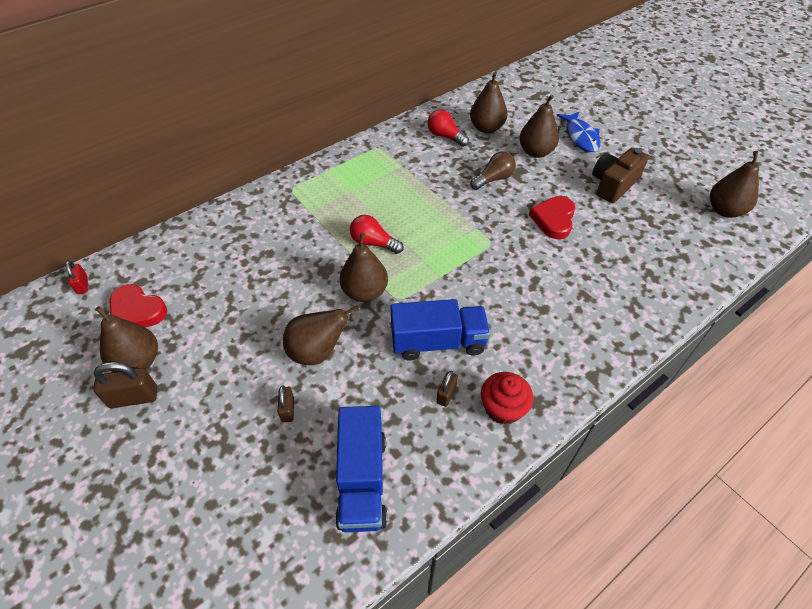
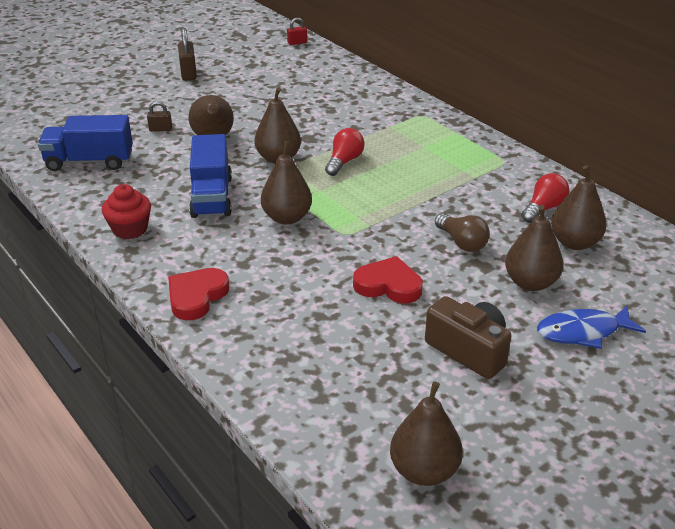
camera: 90 degrees right, 15 degrees down
(137, 311) = (268, 64): red heart -> red heart (196, 296)
(138, 361) = (219, 71): brown pear -> brown pear (287, 218)
(446, 394) = (153, 200): brown padlock -> none

